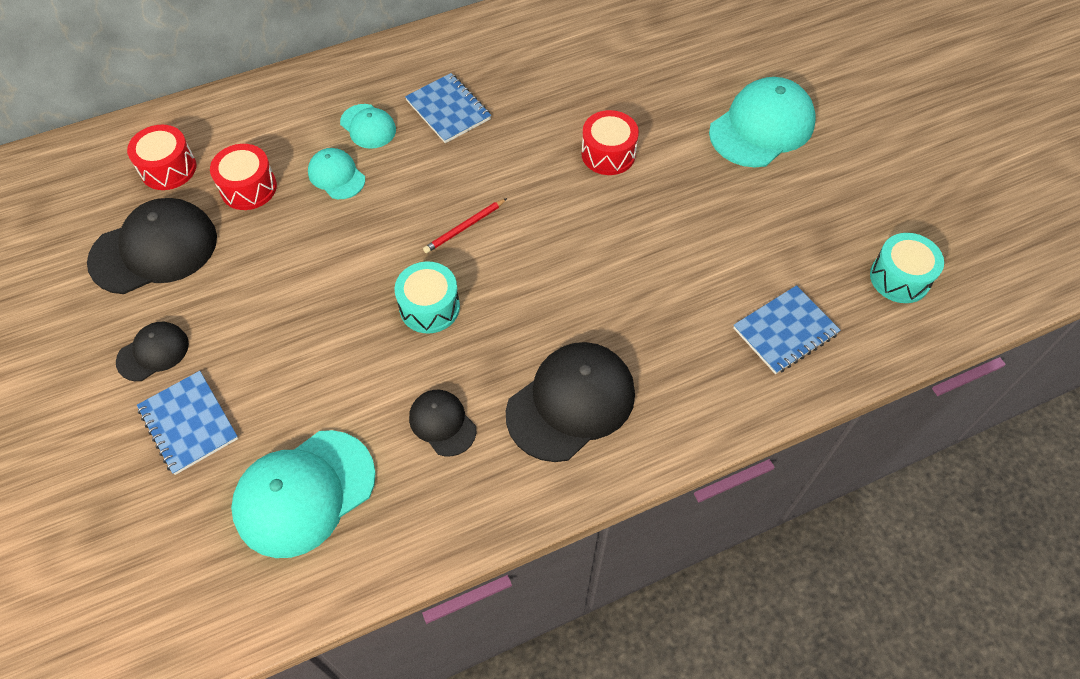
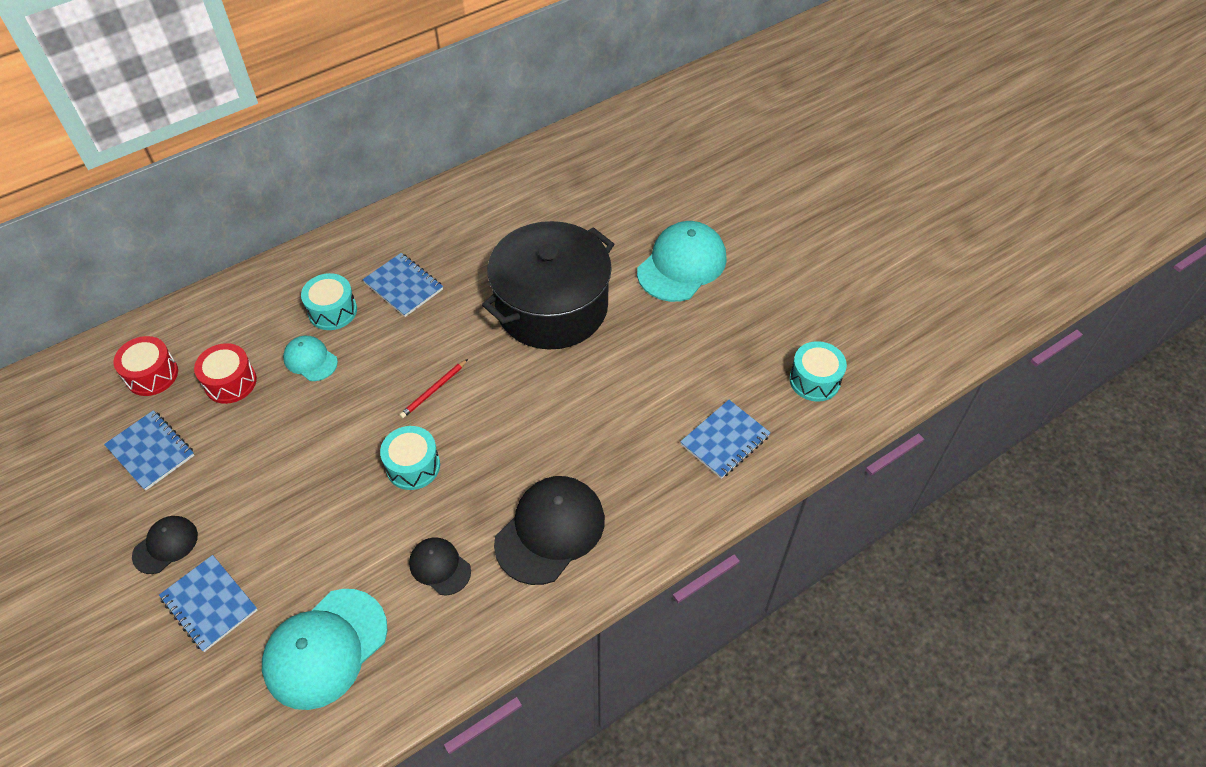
camera: 10 degrees left, 5 degrees down
(154, 249) = (151, 451): black cap -> blue notebook
(368, 126) = (332, 311): turquoise cap -> turquoise drum
(608, 154) = (552, 307): red drum -> black pot

